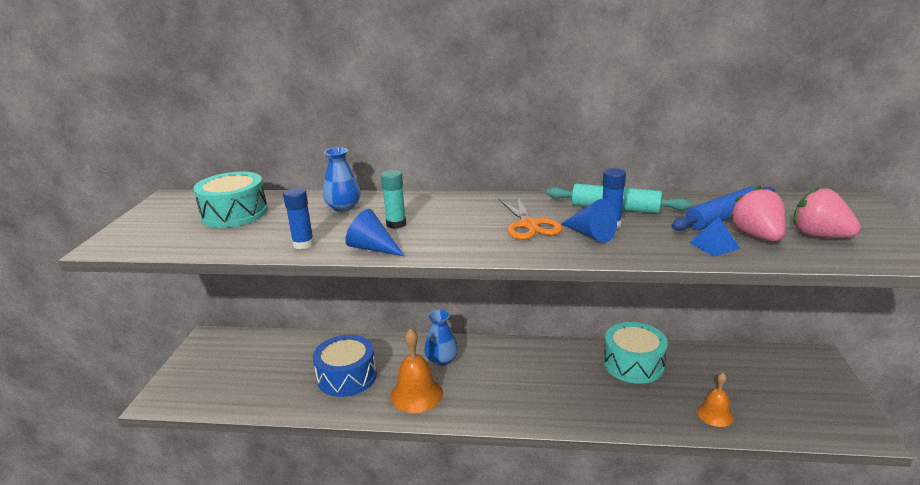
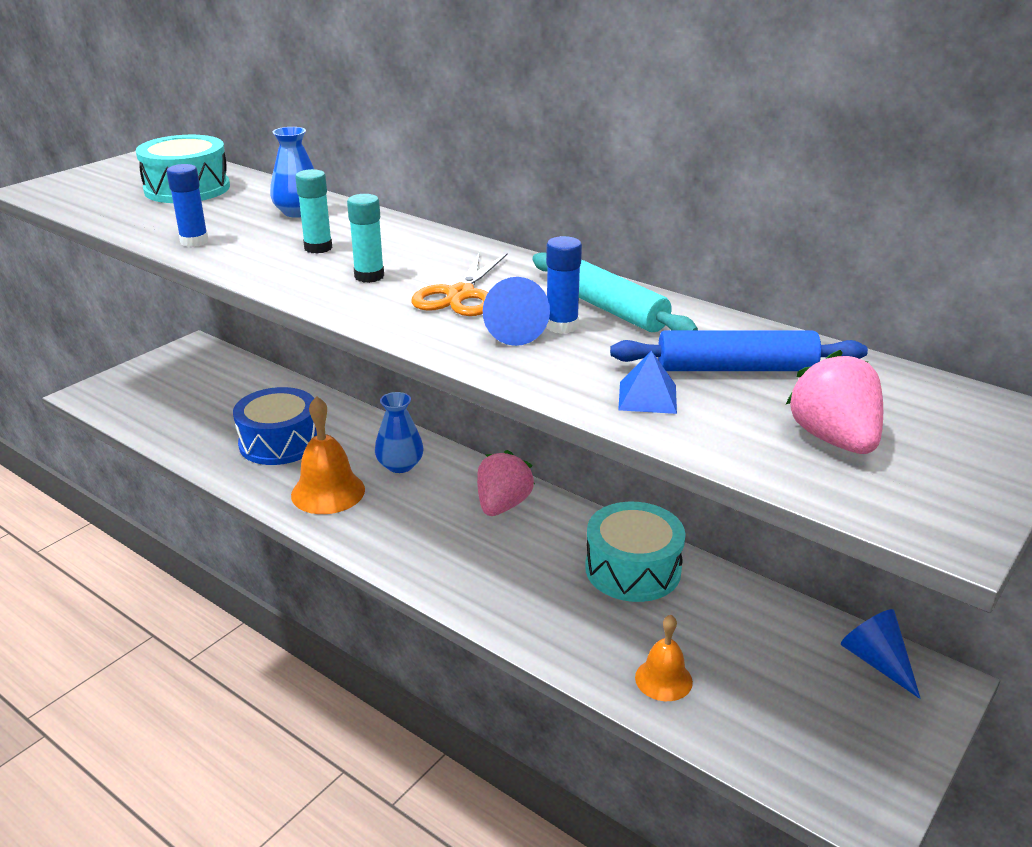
camera: 30 degrees right, 5 degrees up
(372, 248) = (250, 267): blue cone -> blue cone (876, 661)
(458, 231) = (369, 276): none -> turquoise glue stick
(757, 236) = (734, 407): pink strawberry -> pink strawberry (503, 505)

